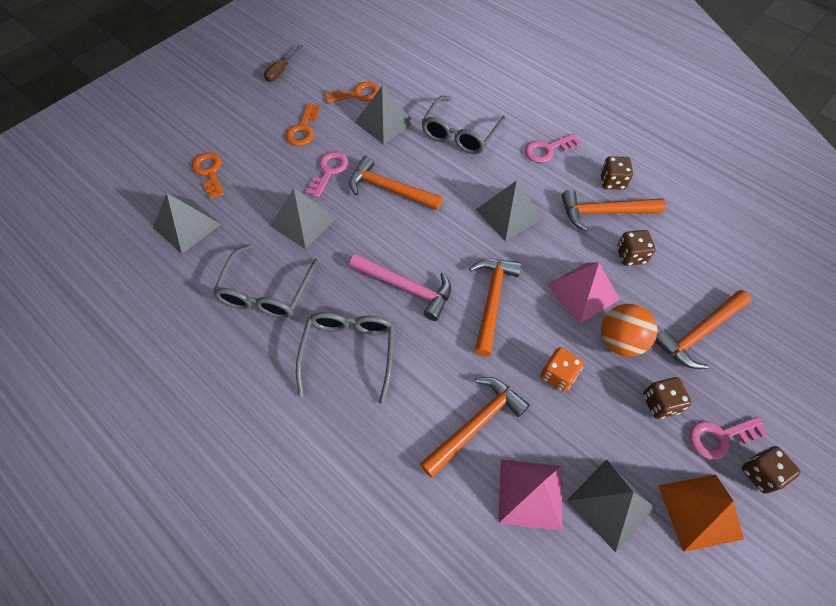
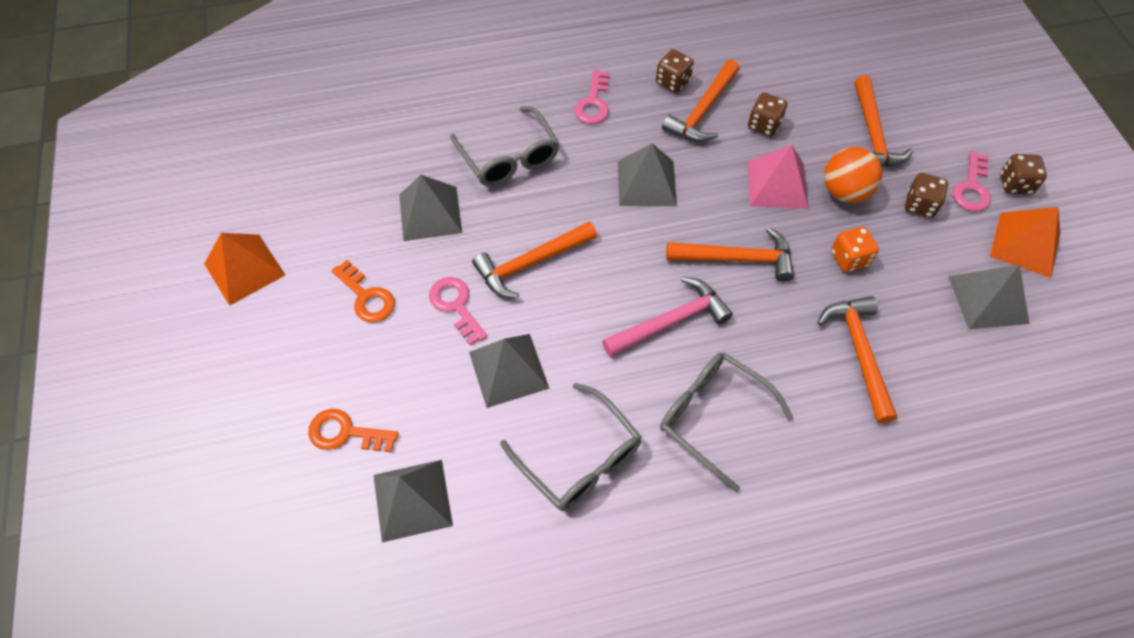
camera: 55 degrees left, 0 degrees up
(281, 71) = (244, 269): brown screwdriver -> orange pyramid
(357, 94) = (362, 214): orange key -> none
(492, 300) = (737, 259): orange hammer -> orange hammer turned 135 degrees clockwise
(530, 494) = (949, 352): pink pyramid -> none

